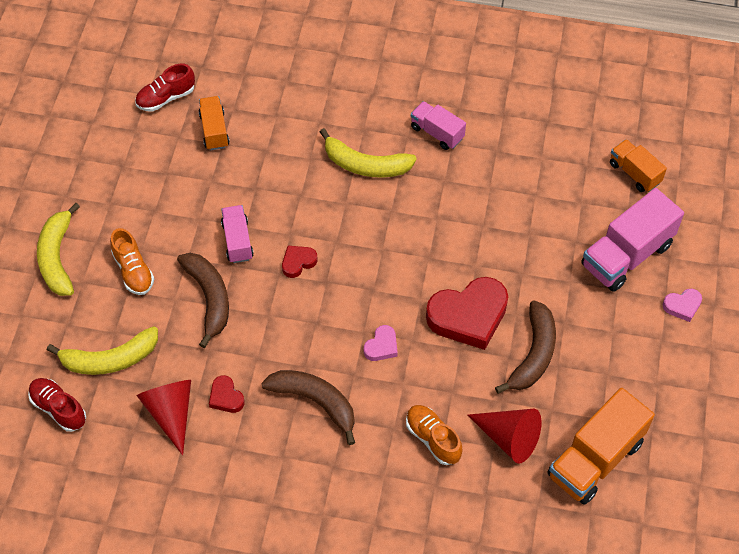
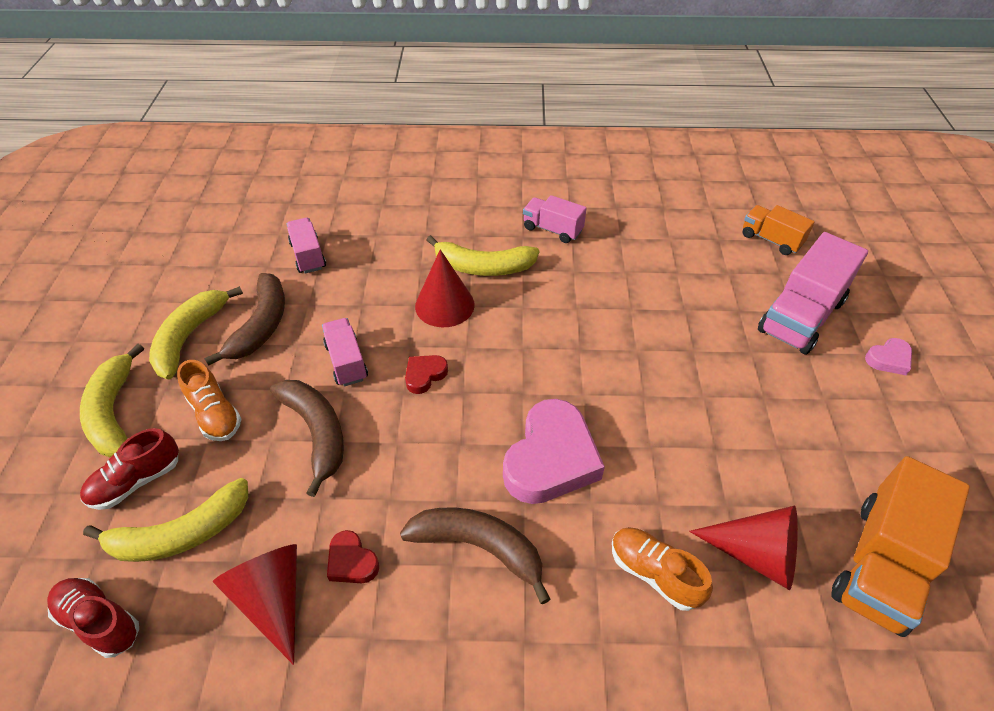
camera: 10 degrees left, 10 degrees down
(113, 199) = (189, 337): none -> yellow banana
(166, 98) = (251, 233): red shoe -> red shoe (136, 481)
(214, 130) = (308, 256): orange truck -> pink truck
(325, 199) = (444, 305): none -> red cone
(381, 346) = (551, 459): pink heart -> pink heart, size x2.14
(468, 316) = (648, 406): red heart -> none
(533, 354) = (743, 439): brown banana -> brown banana (261, 325)

